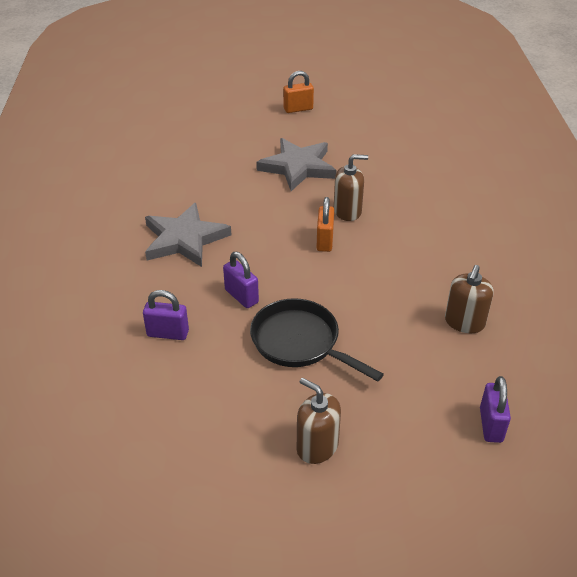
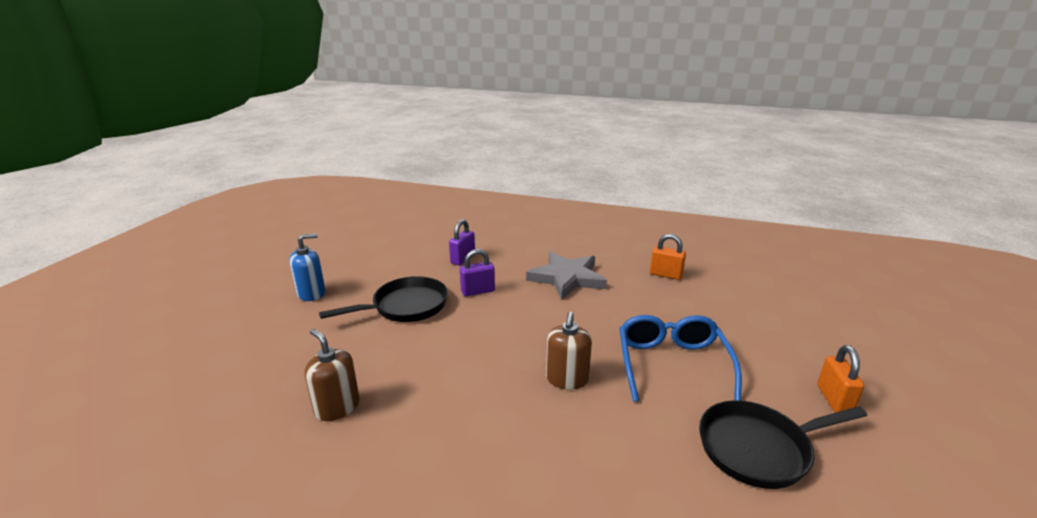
camera: 110 degrees right, 15 degrees down
(298, 167) = (672, 364): grey star -> blue glasses
(317, 446) = (311, 293): brown soap dispenser -> blue soap dispenser
(324, 241) = (523, 349): orange padlock -> orange padlock (665, 275)
(362, 134) = (759, 448): none -> black pan
(491, 425) = (225, 376): purple padlock -> none

